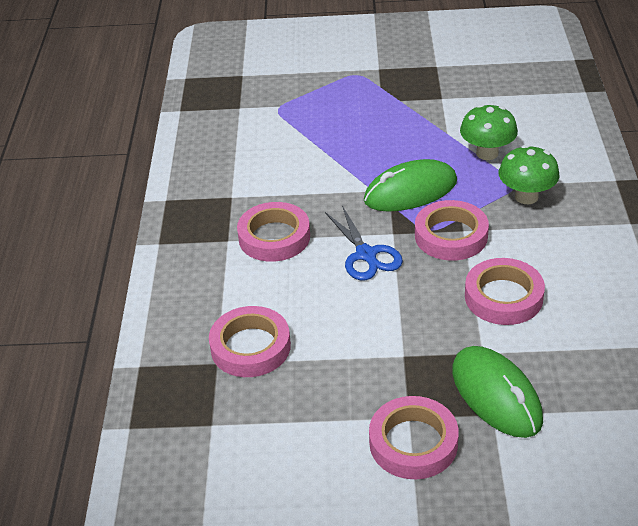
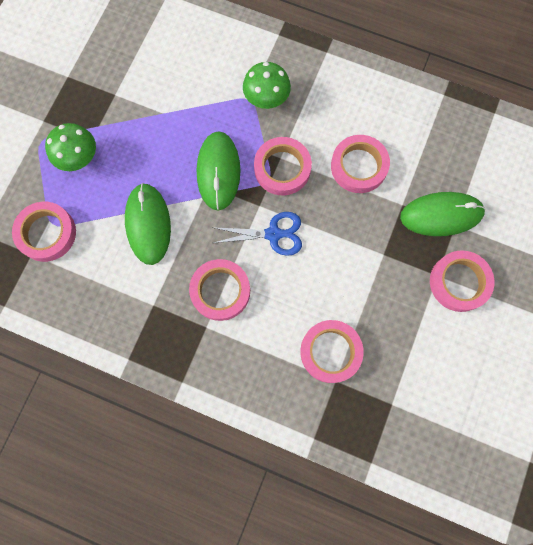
camera: 70 degrees left, 35 degrees up
(266, 109) = (47, 233): none -> pink tape
(316, 165) = (148, 224): none -> green mouse
(487, 153) = (203, 98): green mushroom -> green mushroom (79, 158)

